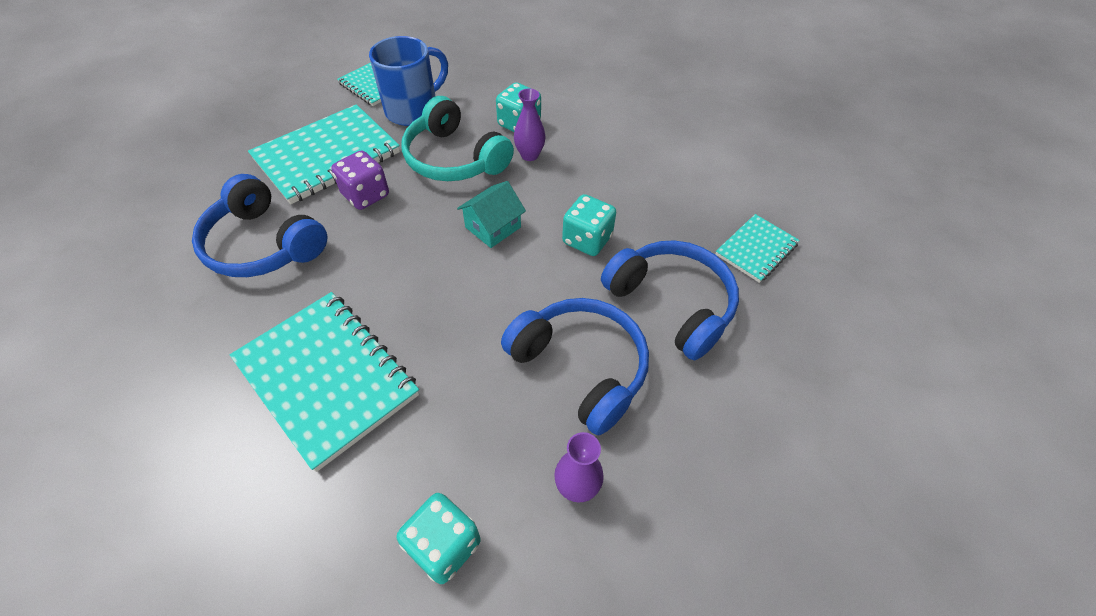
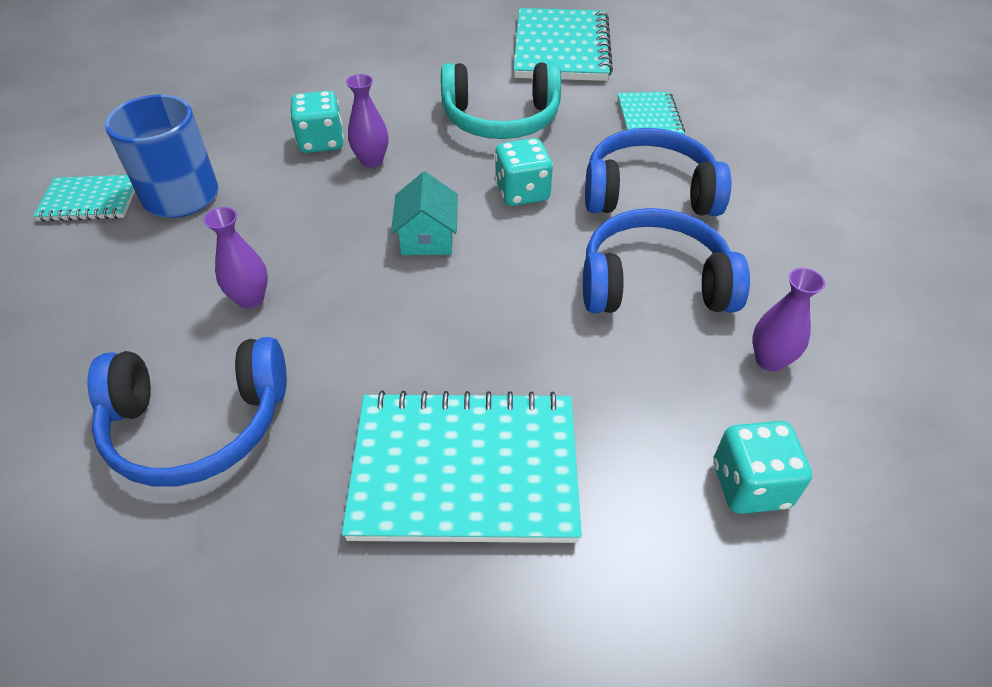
camera: 45 degrees left, 5 degrees down
(327, 156) = (141, 295): turquoise notebook -> turquoise notebook (561, 49)
(366, 195) = (250, 299): purple dice -> purple vase
(454, 158) = (299, 208): turquoise headphones -> turquoise headphones (501, 119)

